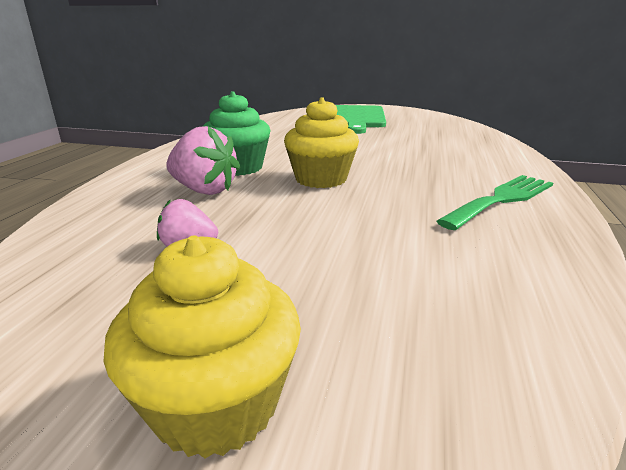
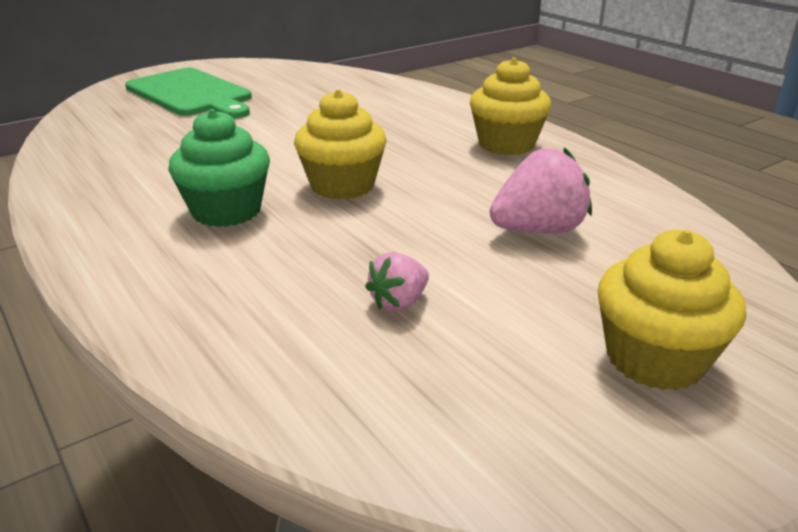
camera: 50 degrees left, 5 degrees up
(204, 190) = (263, 251): pink strawberry -> pink strawberry (538, 230)
(502, 199) = (506, 144): green fork -> yellow cupcake

